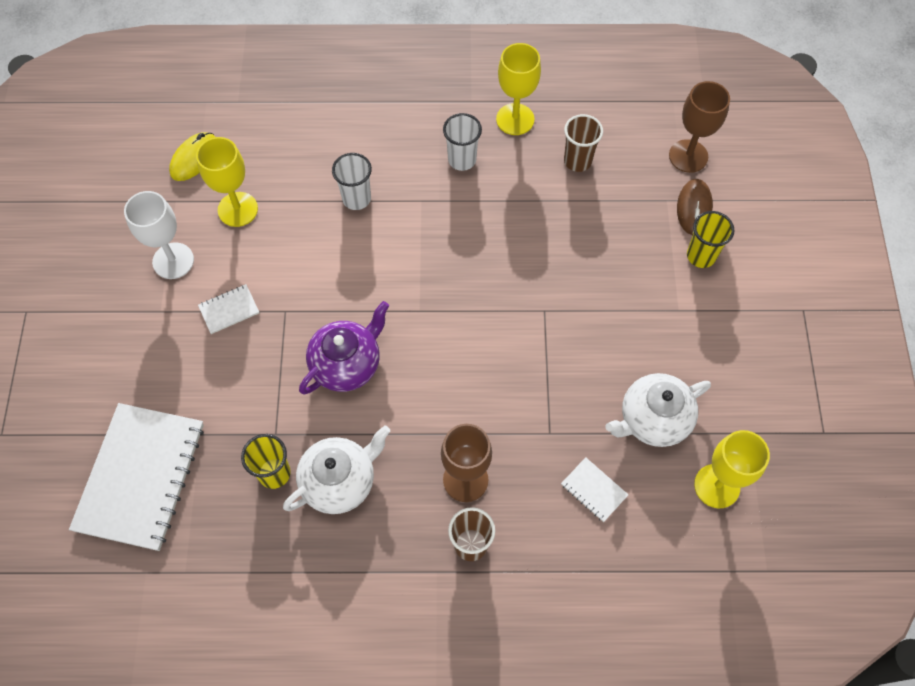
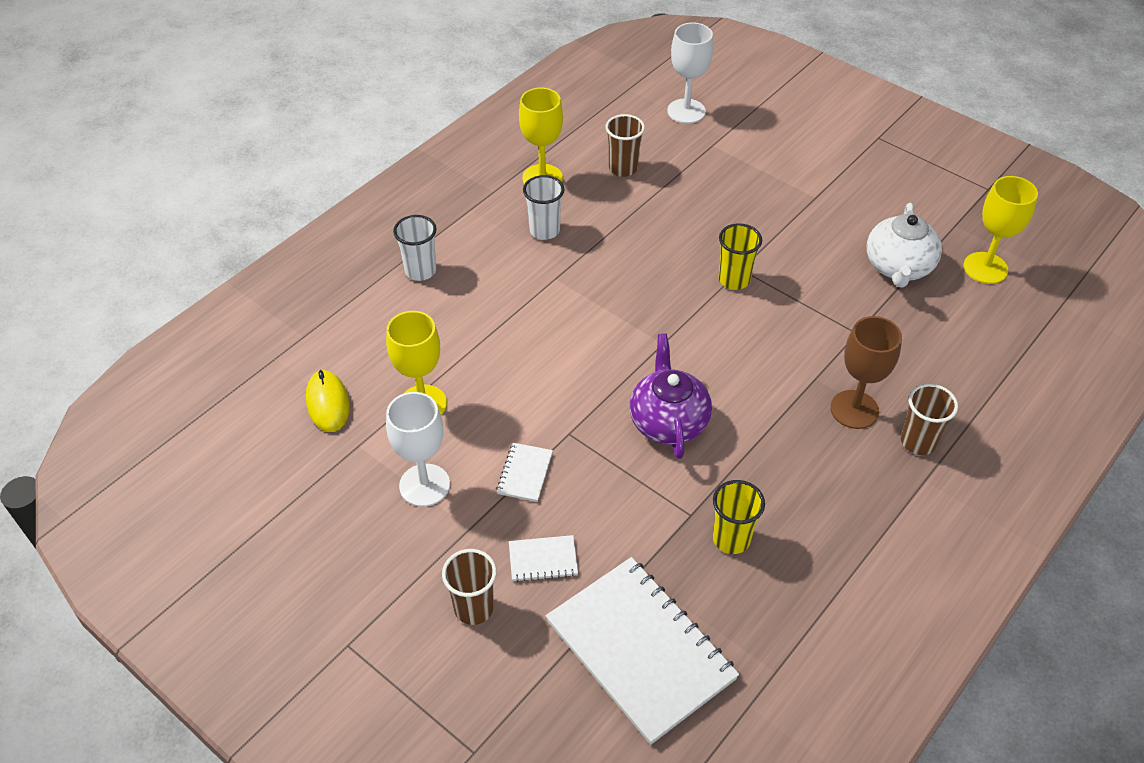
camera: 50 degrees left, 15 degrees down
(101, 359) = (474, 608): none -> brown cup
(339, 481) = (781, 495): white teapot -> none
(356, 199) = (506, 317): white cup -> white cup (420, 271)
(594, 490) = (931, 337): white notebook -> white notebook (543, 559)
(688, 156) = (686, 111): brown goblet -> white goblet
(694, 208) = (735, 136): brown mouse -> none
(701, 256) = (780, 157): yellow cup -> yellow cup (734, 280)

